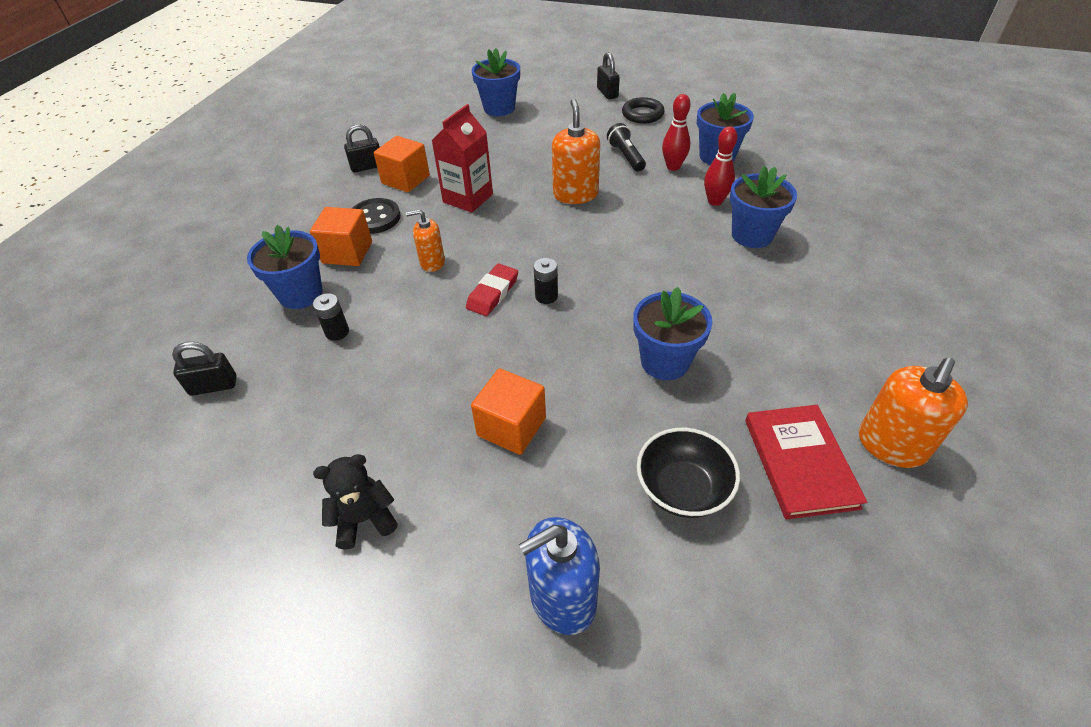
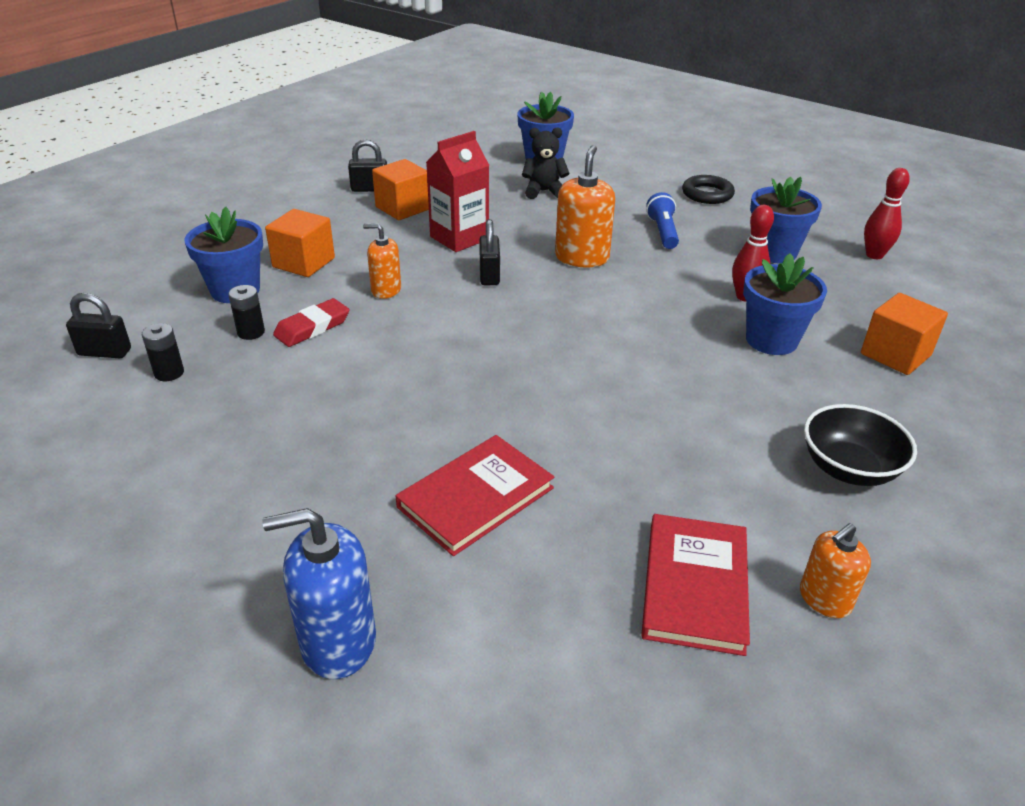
camera: 15 degrees right, 10 degrees down
(364, 519) = (178, 508): black teddy bear -> black teddy bear (544, 191)
(375, 218) = (350, 237): black button -> none
(492, 293) = (433, 332): red eraser -> red eraser (312, 327)
(511, 427) = (379, 463): orange cube -> orange cube (895, 354)
(546, 296) = (491, 348): black battery -> black battery (169, 373)
(603, 435) = (475, 497): none -> red book
(607, 93) = (677, 166): black padlock -> black padlock (489, 275)
(626, 156) = (662, 232): black flashlight -> blue flashlight
(665, 361) = (590, 443): blue flower pot -> none
(673, 167) = (714, 252): red bowling pin -> red bowling pin (874, 255)
(682, 489) = (536, 574): black bowl -> black bowl (849, 469)
(891, 445) = (824, 599): orange soap dispenser -> orange soap dispenser, size x0.62

